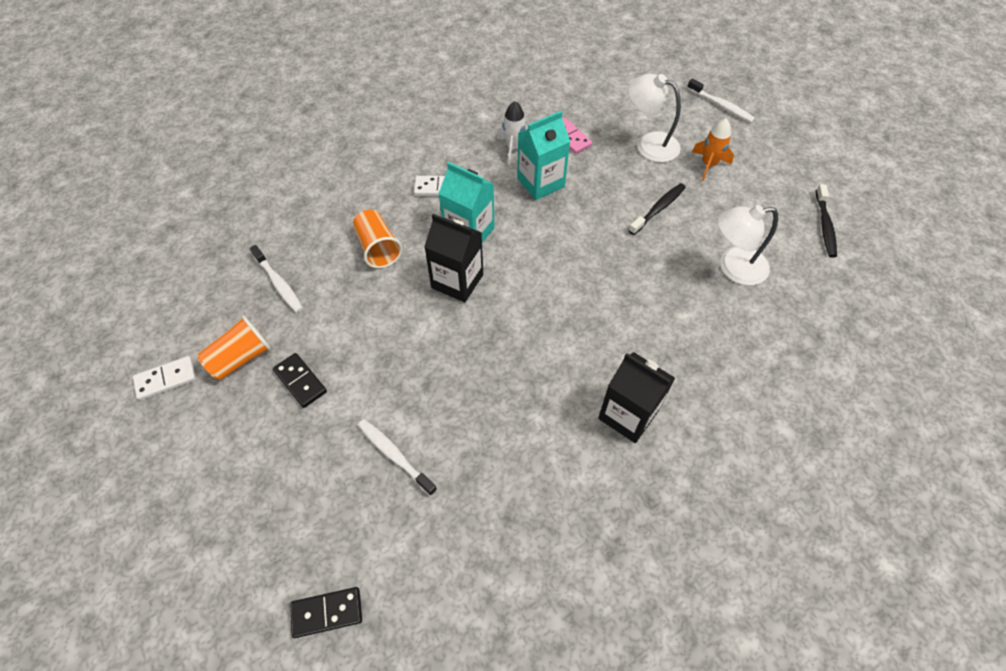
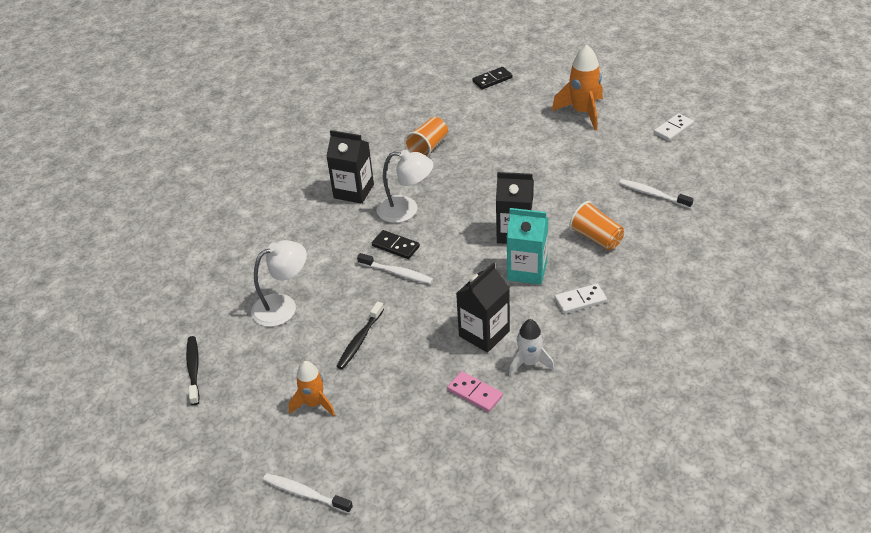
camera: 165 degrees right, 15 degrees down
(241, 358) = (636, 150): orange cup -> orange cup (428, 147)
(249, 461) = (583, 112): none -> orange rocket
(300, 381) = (584, 150): black domino -> black domino (395, 246)
(394, 455) = (497, 136): white toothbrush -> white toothbrush (397, 273)
(540, 183) = (484, 333): turquoise carton -> black carton
(649, 144) = (384, 411): white lamp -> white lamp (406, 210)

